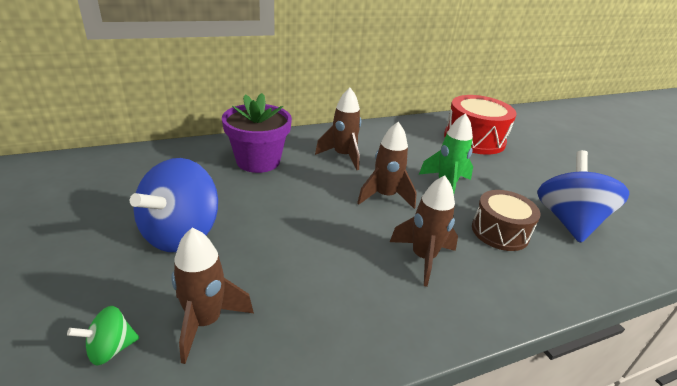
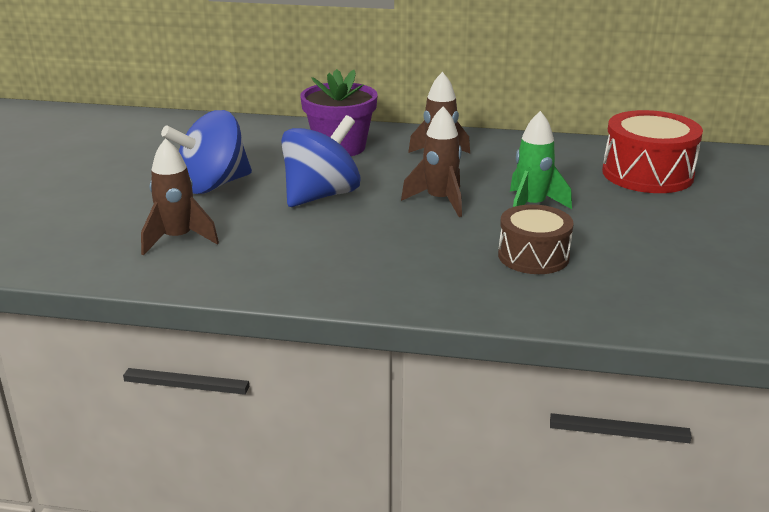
camera: 35 degrees right, 5 degrees down
(110, 349) = (105, 235): green spinning top -> none
(423, 258) = (412, 252): brown rocket -> none
(568, 221) = (645, 270): blue spinning top -> blue spinning top (321, 195)

